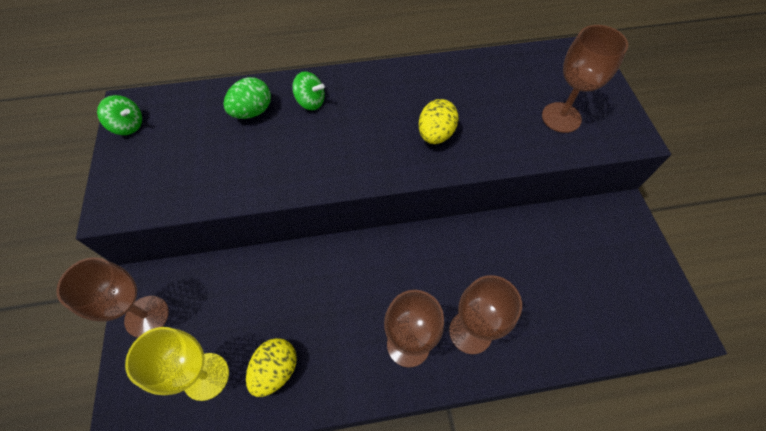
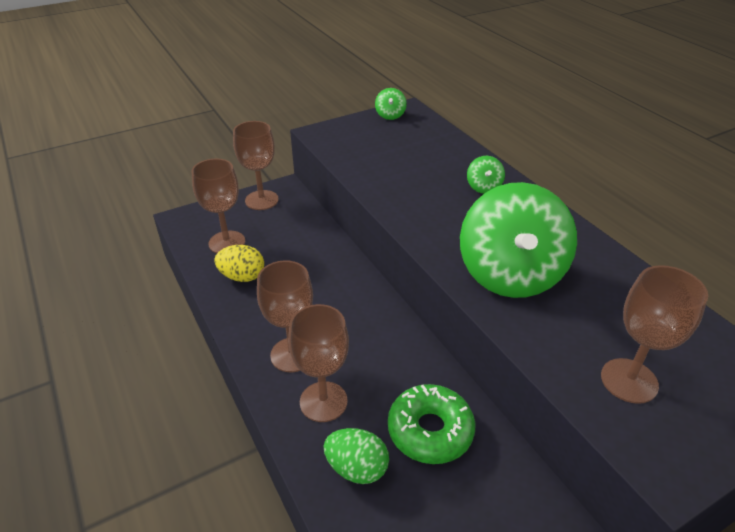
camera: 70 degrees right, 20 degrees down
(206, 376) = (227, 242): yellow goblet -> brown goblet
(252, 112) = (447, 161): green egg -> green egg (357, 468)
(435, 134) = (510, 274): yellow egg -> green spinning top
(518, 260) = (430, 431): none -> green donut

